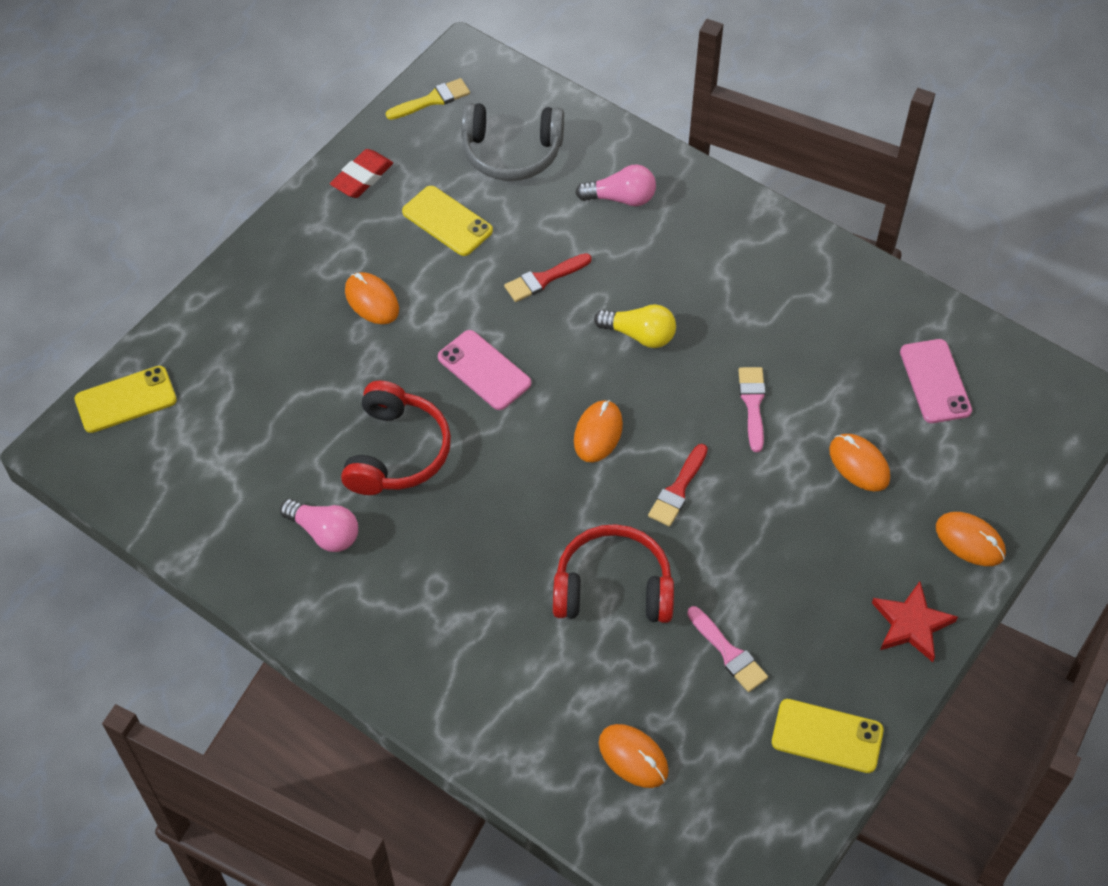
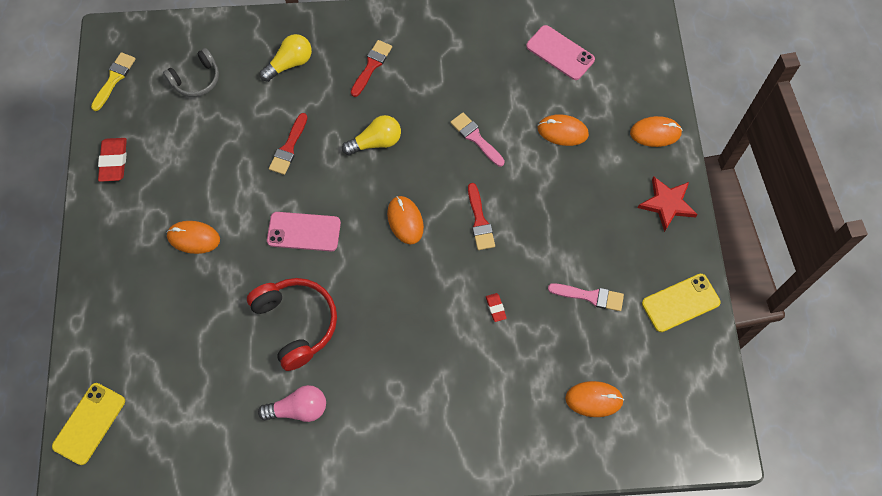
camera: 40 degrees left, 10 degrees up
(447, 221) = (195, 152): yellow phone -> none
(511, 152) = (196, 80): grey headphones -> grey headphones, size x0.65
(613, 587) = (495, 308): red headphones -> red eraser
(621, 198) = (290, 64): pink light bulb -> yellow light bulb
(706, 256) = (371, 66): none -> red brush

